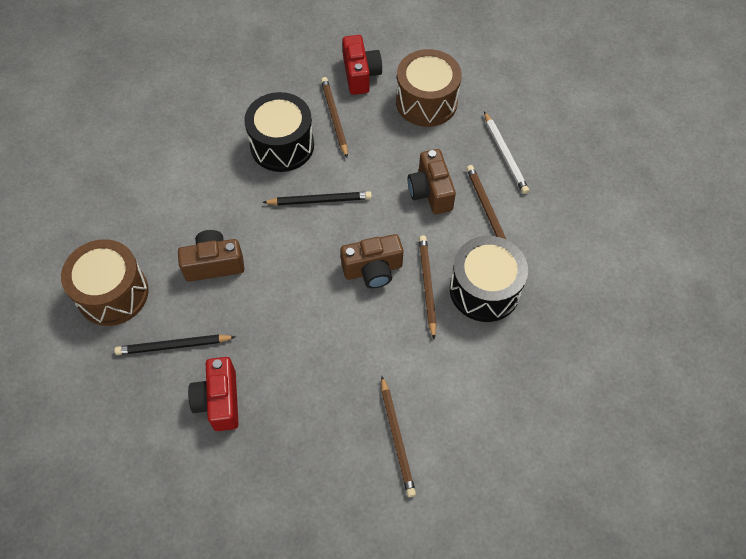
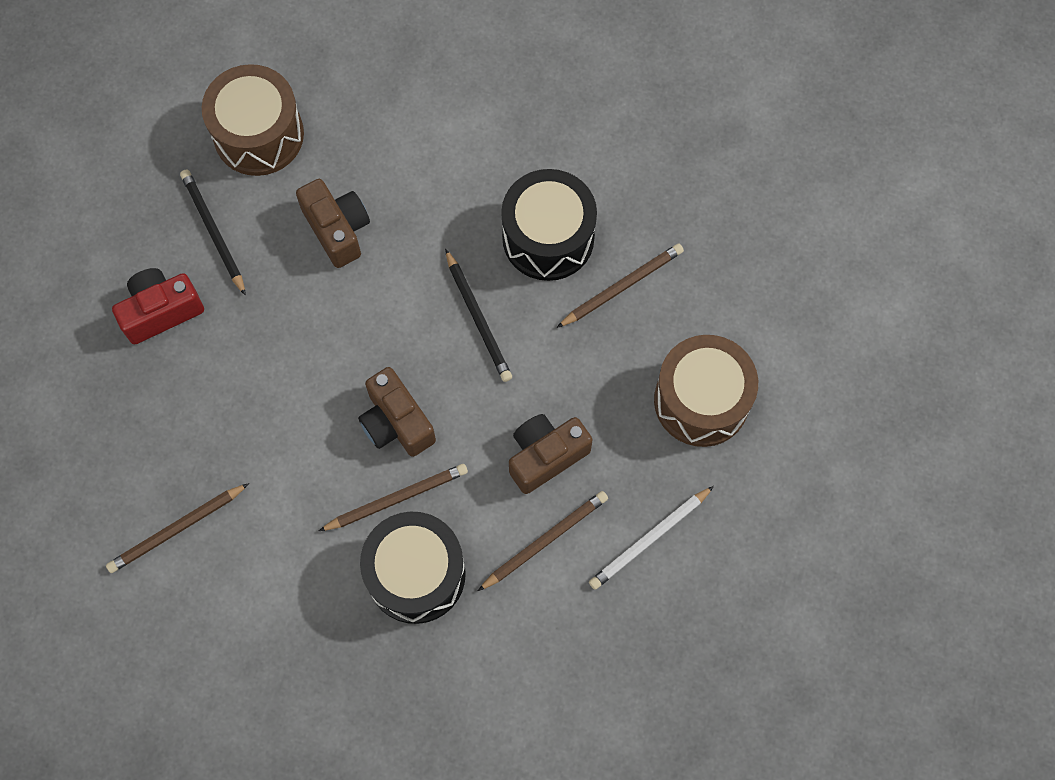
camera: 70 degrees right, 10 degrees up
(360, 75) = (713, 294): red camera -> none

